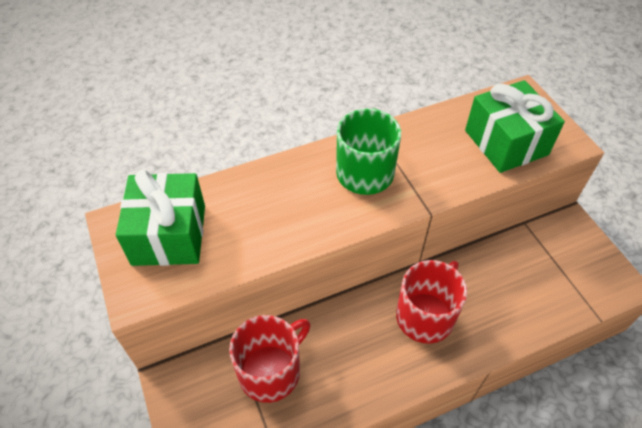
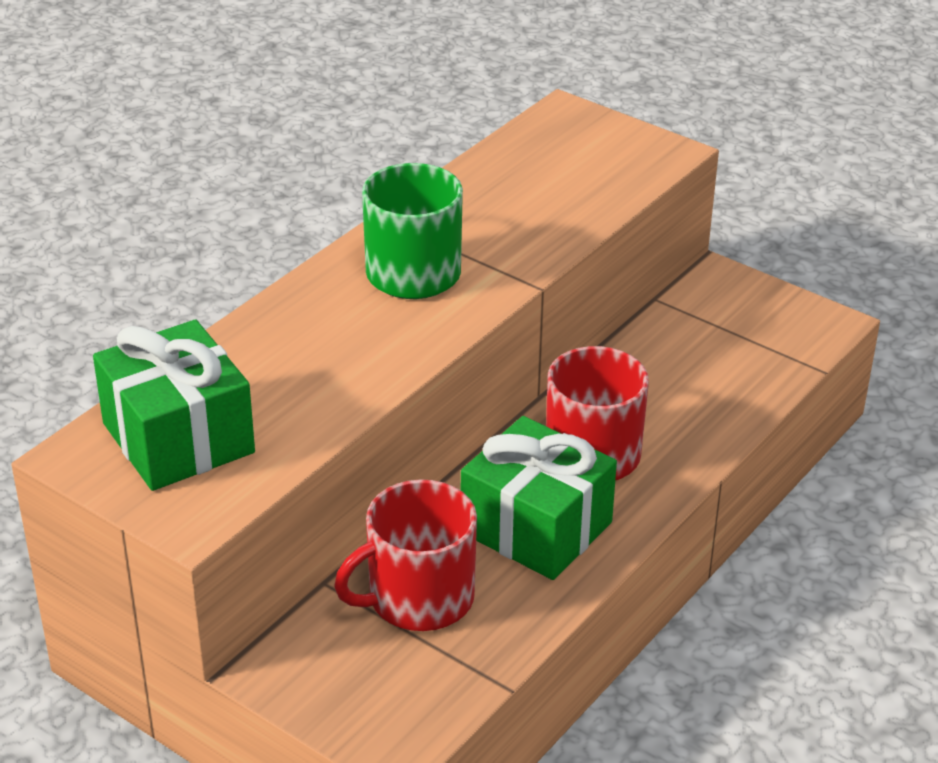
camera: 30 degrees left, 15 degrees down
(271, 371) = (418, 598): red mug -> red mug turned 135 degrees counterclockwise
(506, 142) = (583, 177): green gift -> green gift (536, 527)

